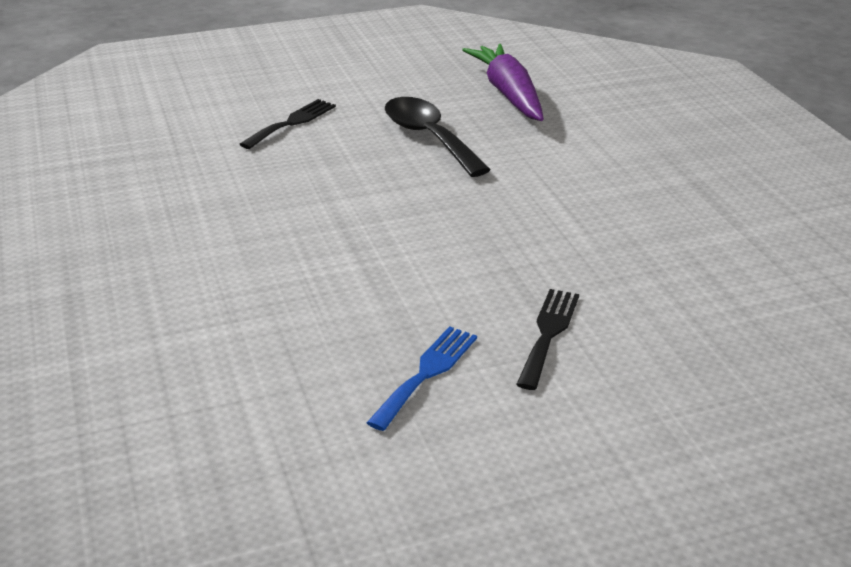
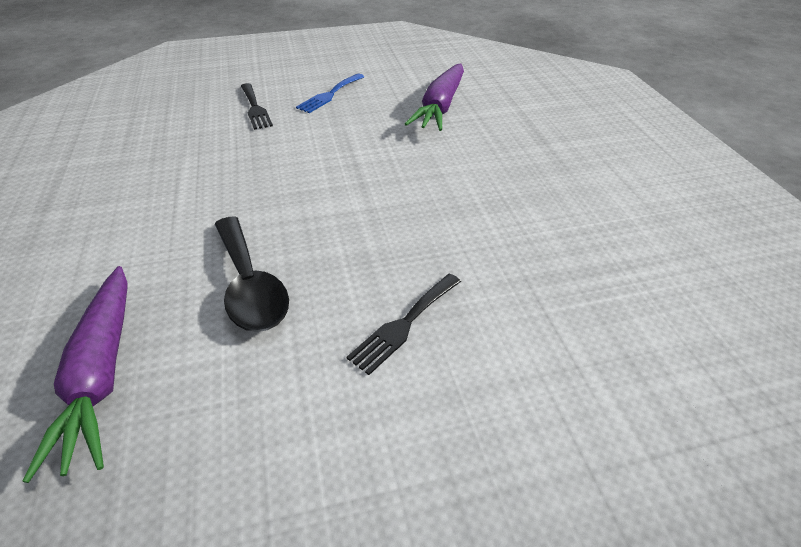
camera: 175 degrees left, 10 degrees up
(218, 353) = (440, 107): none -> purple carrot
(548, 334) = (255, 108): black fork -> black fork turned 45 degrees counterclockwise

